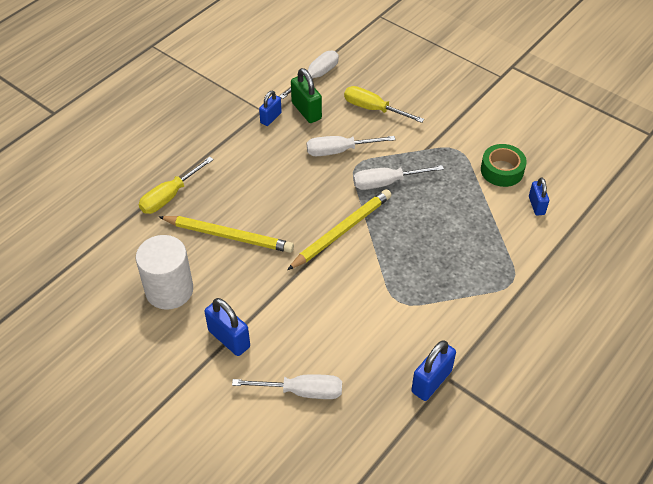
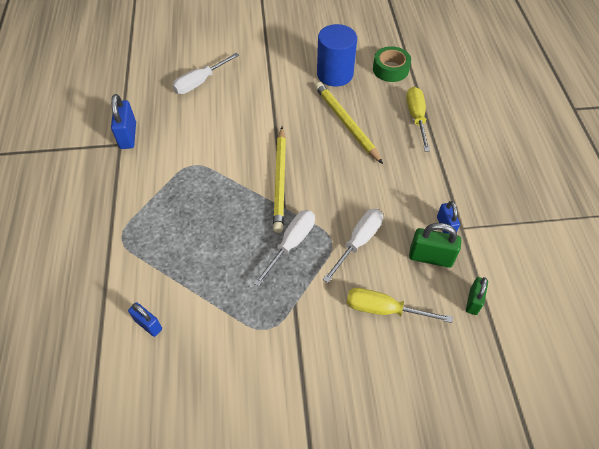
camera: 135 degrees right, 5 degrees up
(169, 290) = (335, 74): white cylinder -> blue cylinder
(228, 236) = (346, 123): yellow pencil -> yellow pencil turned 90 degrees clockwise
(229, 339) = (269, 77): blue padlock -> none
(315, 77) = (473, 301): white screwdriver -> green padlock
(373, 109) = (383, 309): yellow screwdriver -> yellow screwdriver turned 150 degrees counterclockwise
(502, 170) = (208, 338): green tape -> green tape (390, 69)

